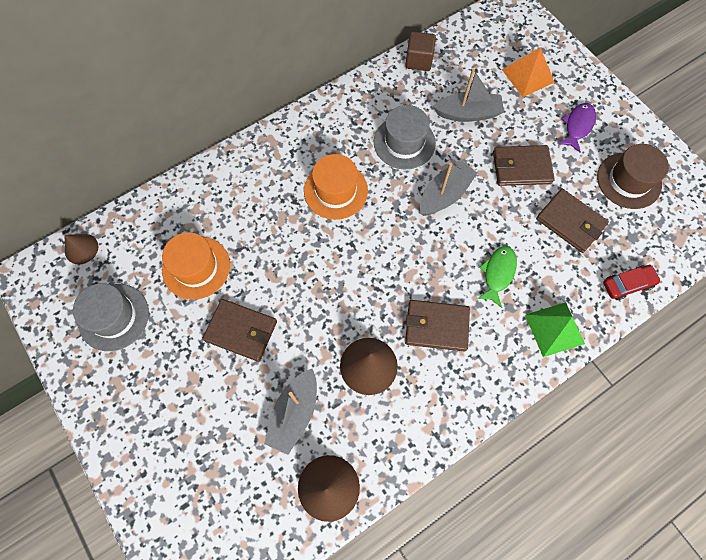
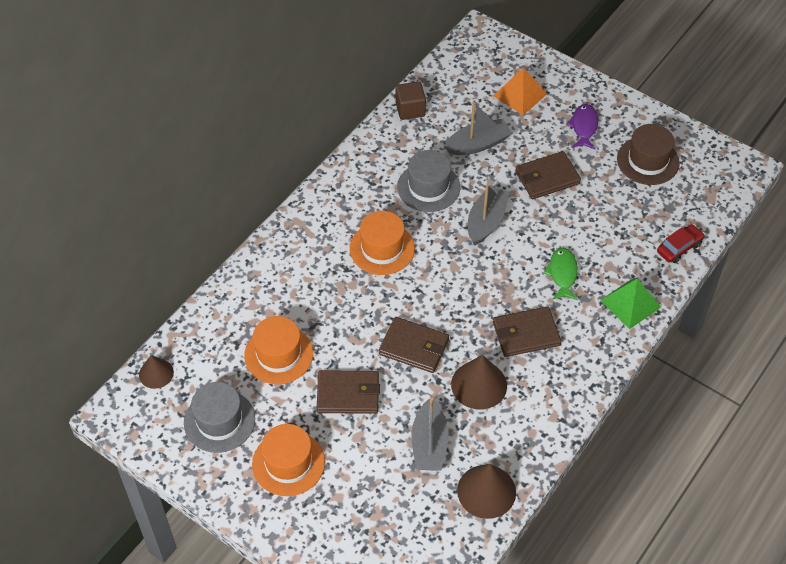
camera: 20 degrees left, 15 degrees down
(155, 384) = (288, 463): none -> orange hat
(570, 222) = (610, 211): brown wallet -> brown wallet (414, 347)

